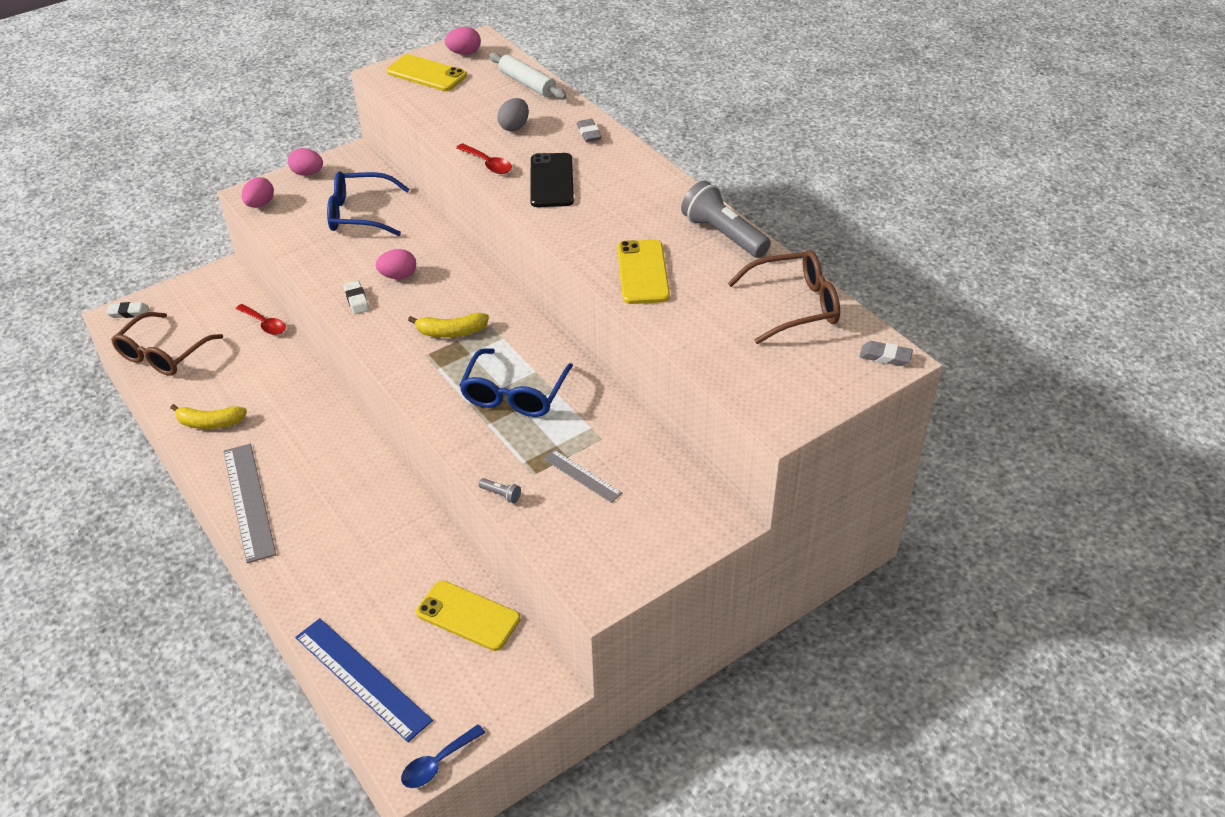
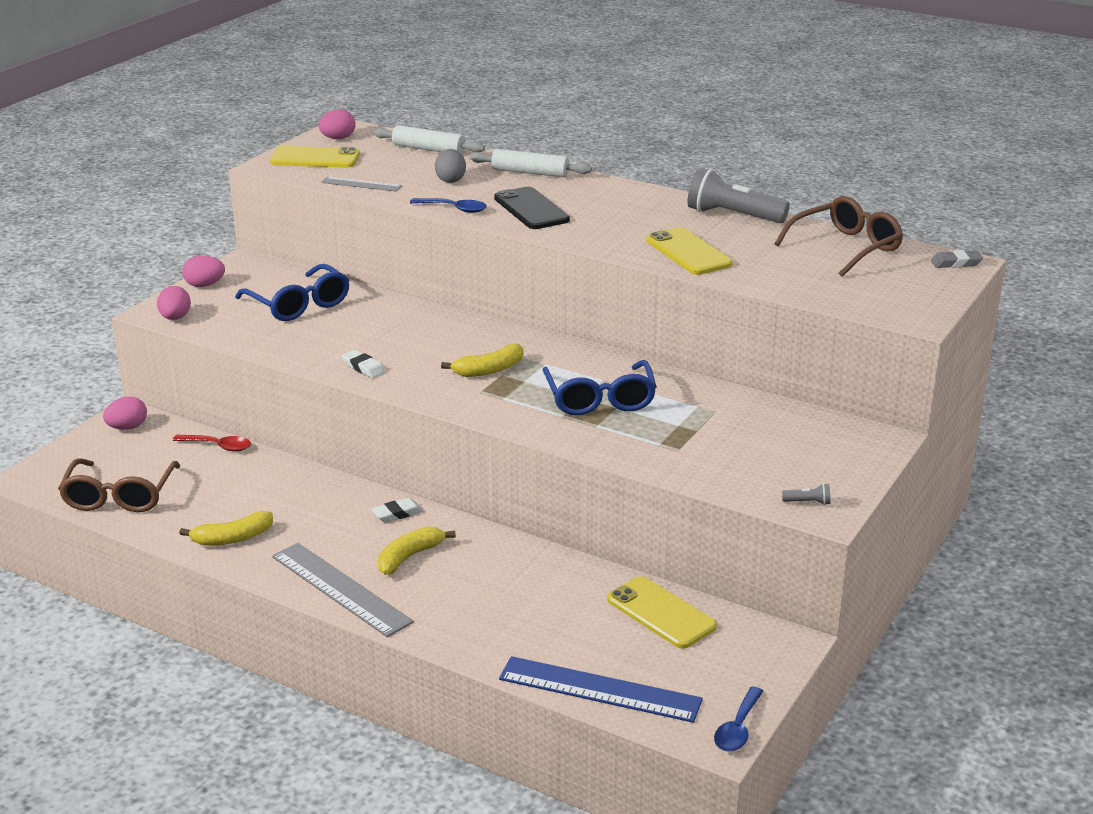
camera: 25 degrees left, 15 degrees down
(128, 312) = (41, 472): white eraser -> white eraser (397, 513)
(321, 486) = (409, 557): none -> yellow banana
(361, 214) = (298, 304): blue glasses -> blue glasses turned 105 degrees counterclockwise
(398, 276) = (389, 341): pink egg -> pink egg (127, 427)
(468, 616) = (661, 613): yellow phone -> yellow phone turned 45 degrees clockwise
(488, 164) = (454, 209): red spoon -> blue spoon
(501, 494) = (662, 471): grey flashlight -> grey flashlight (808, 502)
(582, 476) = (725, 440): grey ruler -> grey ruler (361, 184)
(589, 133) = (530, 172): grey eraser -> white rolling pin

